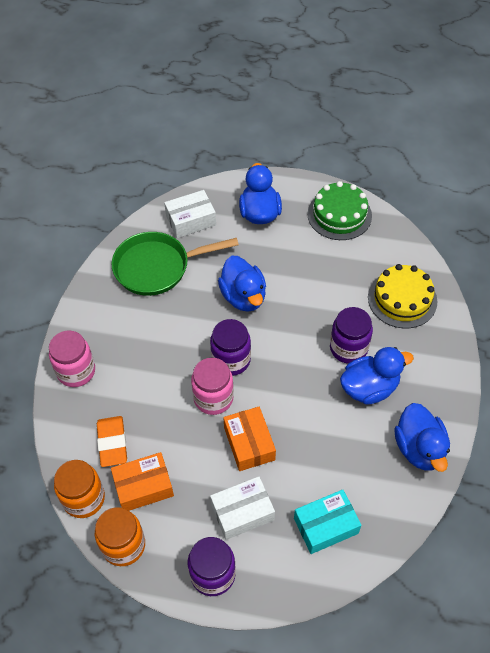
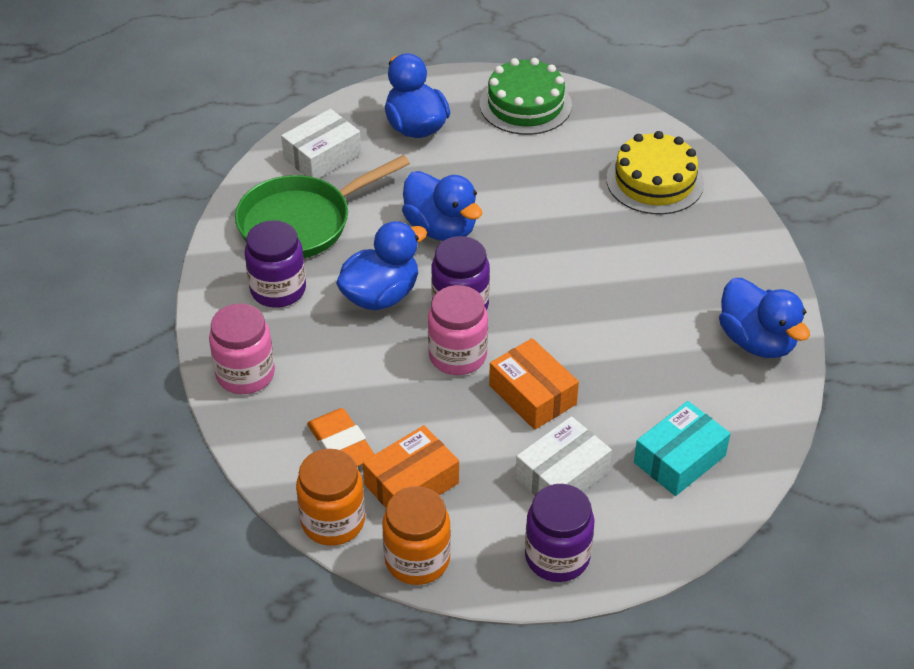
camera: 20 degrees left, 10 degrees down
(348, 348) = (611, 253): purple jar -> purple jar (278, 289)
(369, 388) = (661, 290): blue duck -> blue duck (381, 295)

